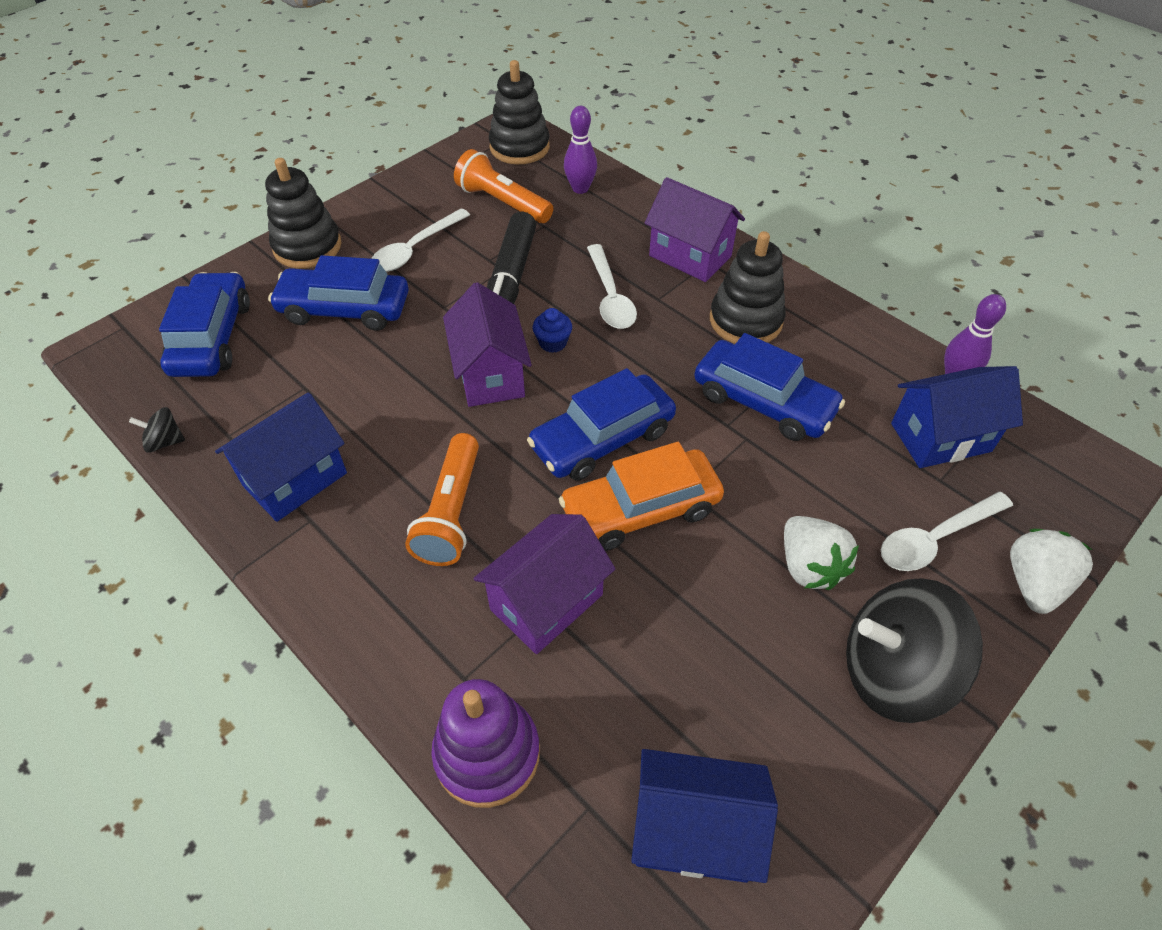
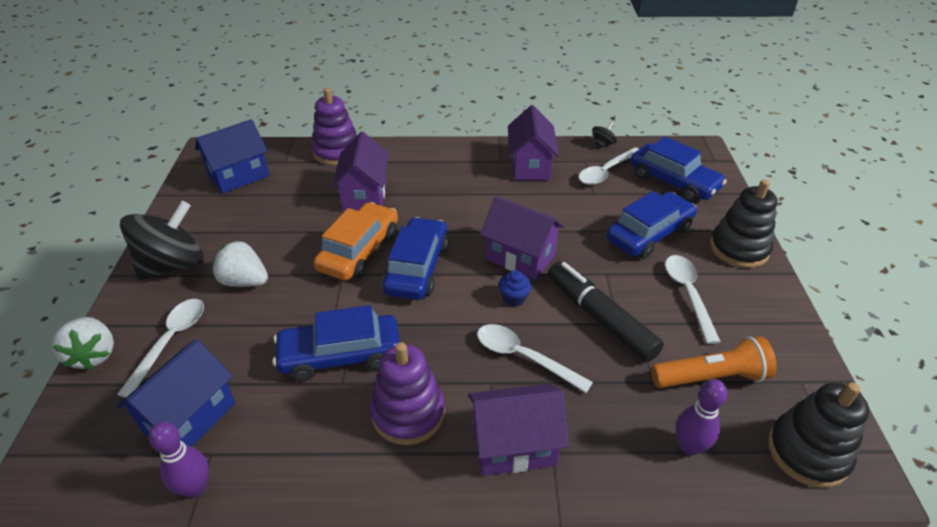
camera: 135 degrees right, 10 degrees down
(240, 401) = (606, 172): none -> white spoon
(295, 479) = (530, 166): blue house -> purple house
(451, 512) = (448, 196): orange flashlight -> none
(745, 320) = (408, 413): black stacking toy -> purple stacking toy

